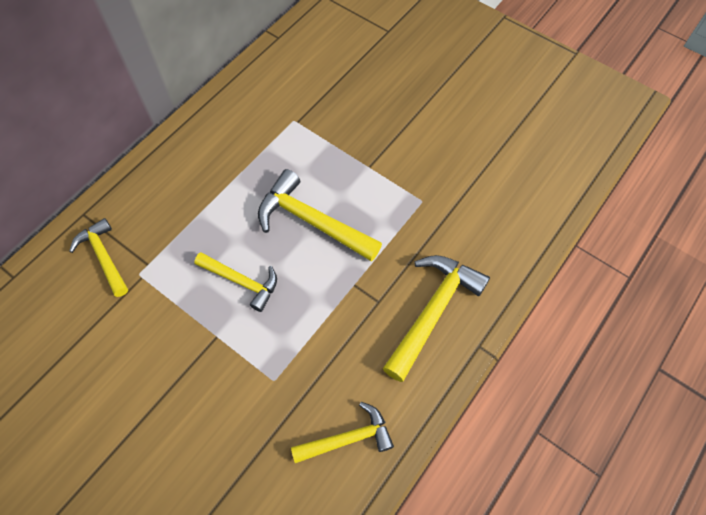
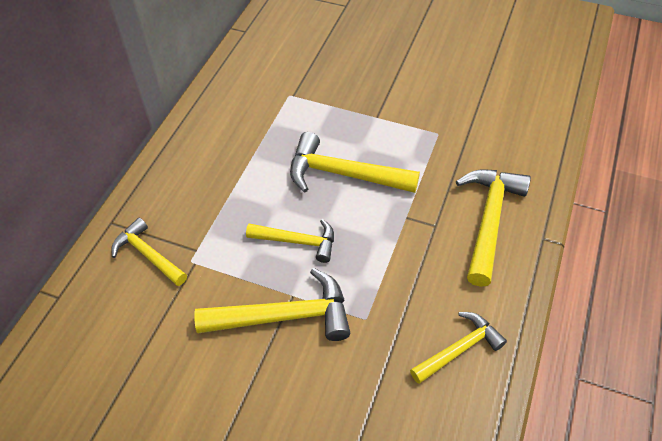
camera: 15 degrees left, 10 degrees down
(201, 356) = (284, 316): none -> yellow hammer

